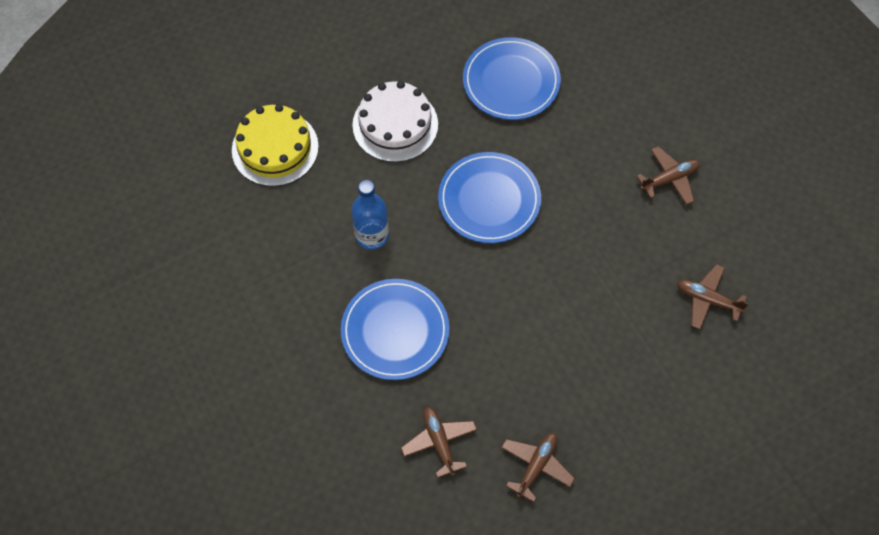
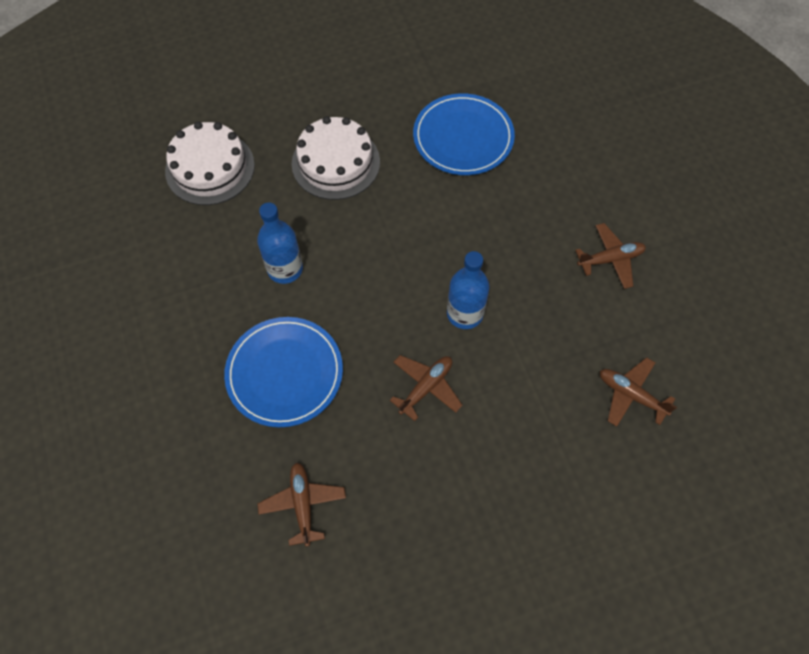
camera: 10 degrees right, 0 degrees up
(275, 148) = (210, 168): yellow cake -> white cake
(489, 200) = (415, 251): blue plate -> none
(536, 466) = (404, 551): brown plane -> brown plane (426, 387)
(547, 250) = (465, 313): none -> blue bottle

